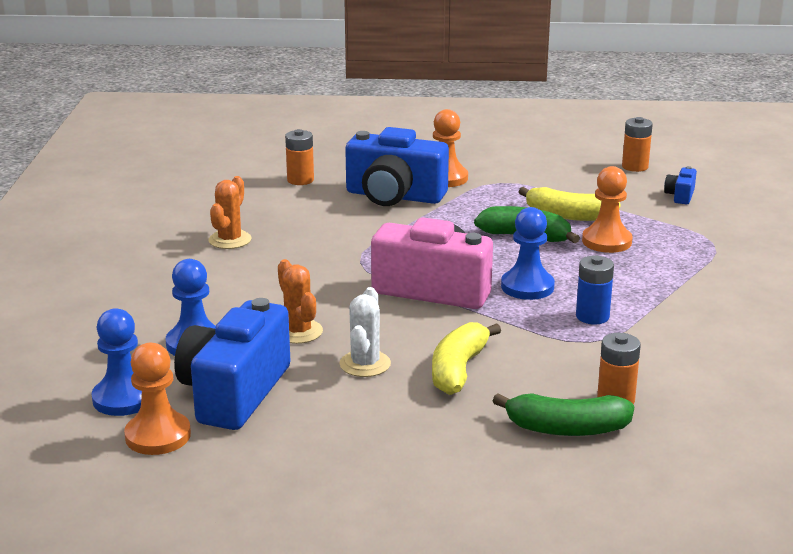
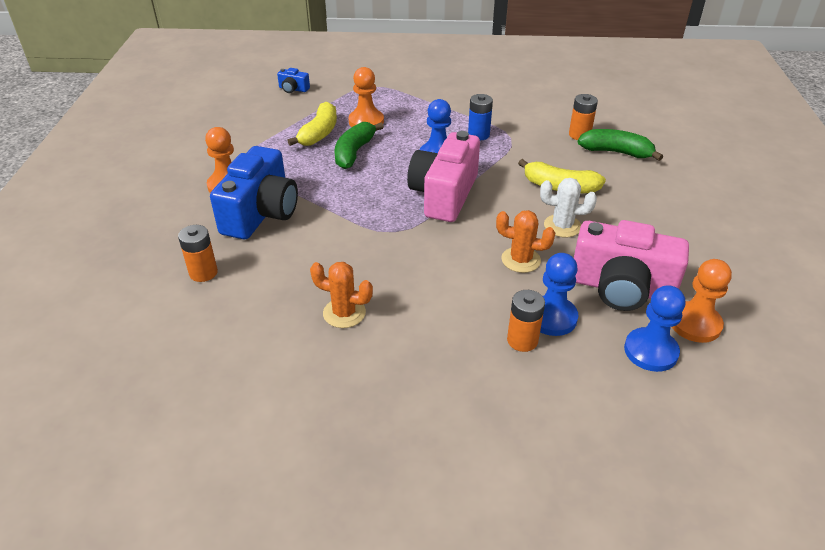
camera: 90 degrees left, 15 degrees up
(234, 393) = (621, 288): blue camera -> pink camera
(298, 332) = (521, 260): orange cactus -> orange cactus turned 45 degrees clockwise
(566, 429) = (616, 152): green banana -> green banana turned 75 degrees counterclockwise
(635, 167) = (234, 100): orange battery -> orange battery (522, 340)

